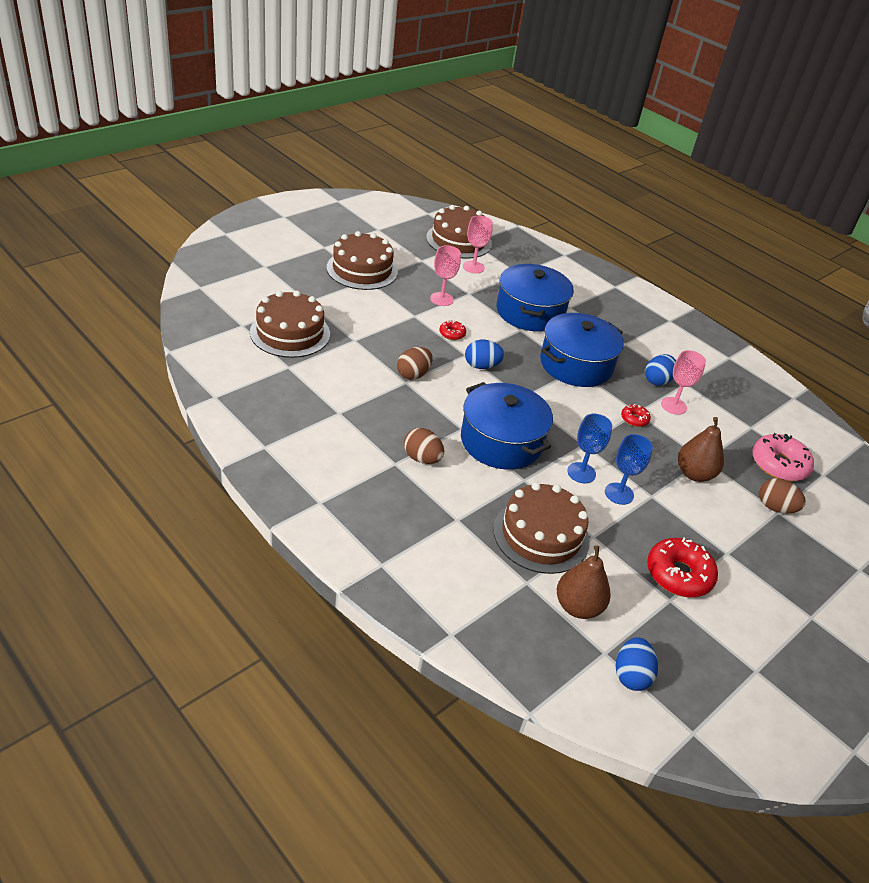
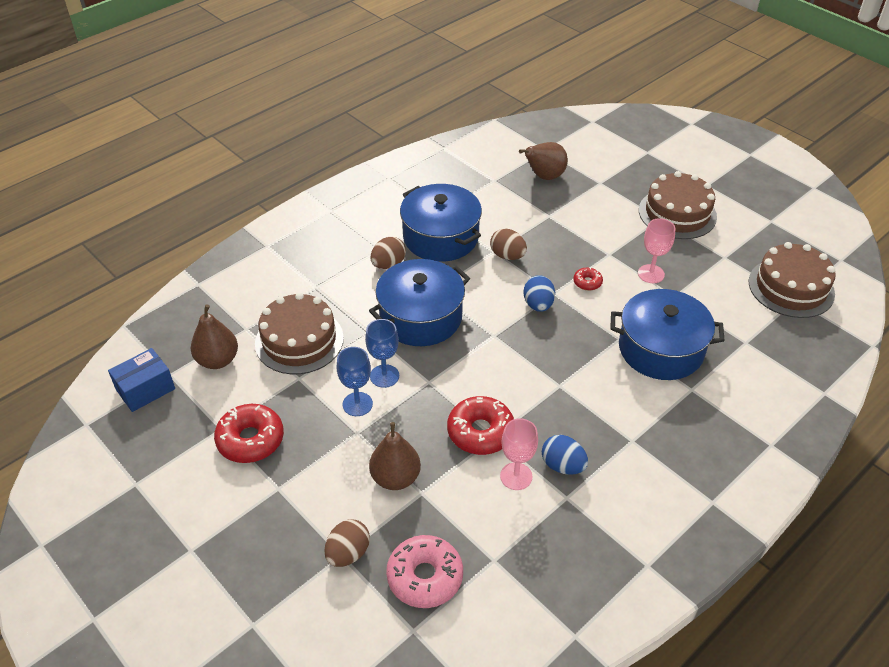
camera: 95 degrees right, 5 degrees up
(290, 333) = (544, 176): brown cake -> brown pear
(473, 267) = (735, 300): pink goblet -> none
(576, 364) = (568, 386): blue pot -> blue pot (440, 237)
(631, 675) = (145, 389): blue egg -> blue box
(634, 419) = (480, 432): red donut -> red donut, size x1.99

